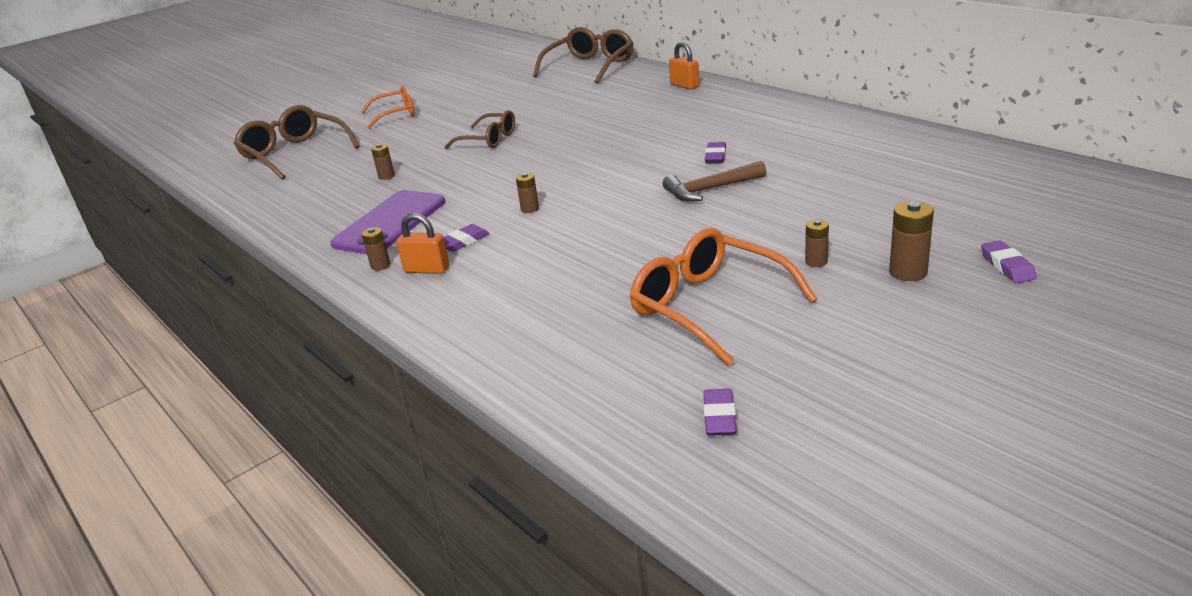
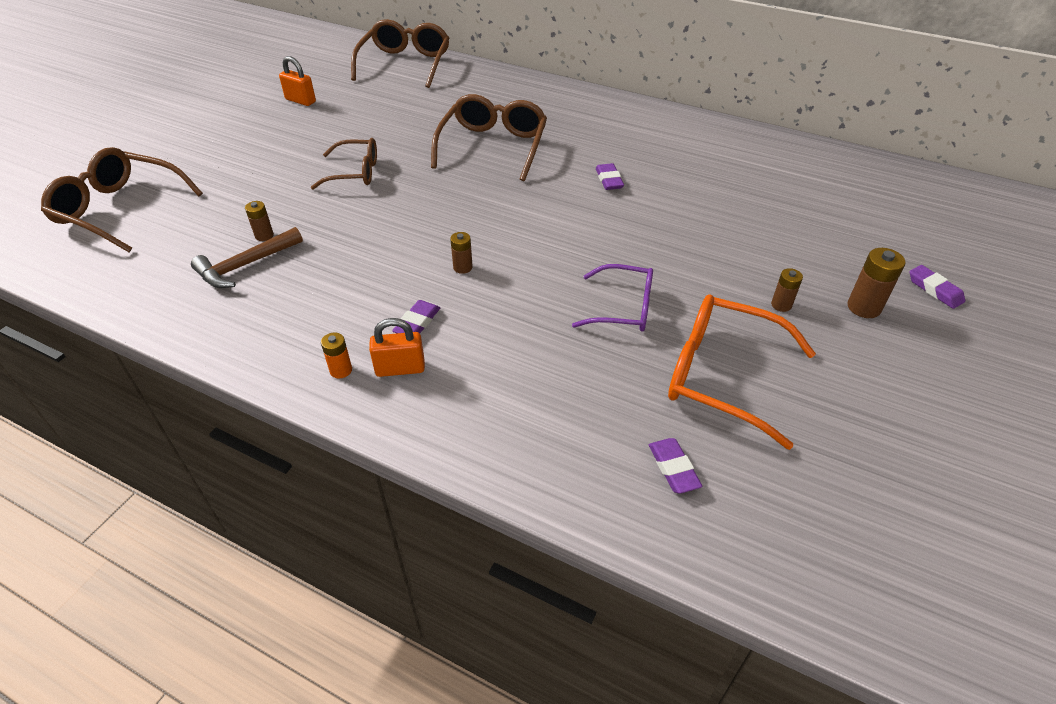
camera: 25 degrees left, 15 degrees up
(380, 265) = (341, 370): brown battery -> orange battery
(390, 223) = (313, 305): purple phone -> none
(395, 114) = (217, 141): orange glasses -> none
(623, 127) = (493, 146): none -> brown glasses
(652, 249) = (623, 308): none -> purple glasses
(684, 86) = (521, 88): orange padlock -> orange padlock (300, 101)
(710, 189) = (630, 223): brown hammer -> brown hammer (246, 265)
(719, 417) = (818, 515): purple eraser -> purple eraser (673, 468)

